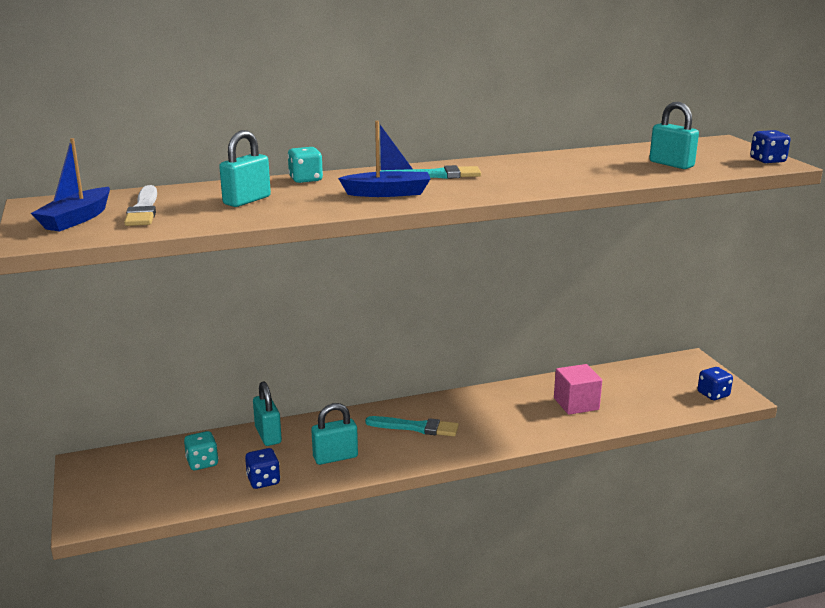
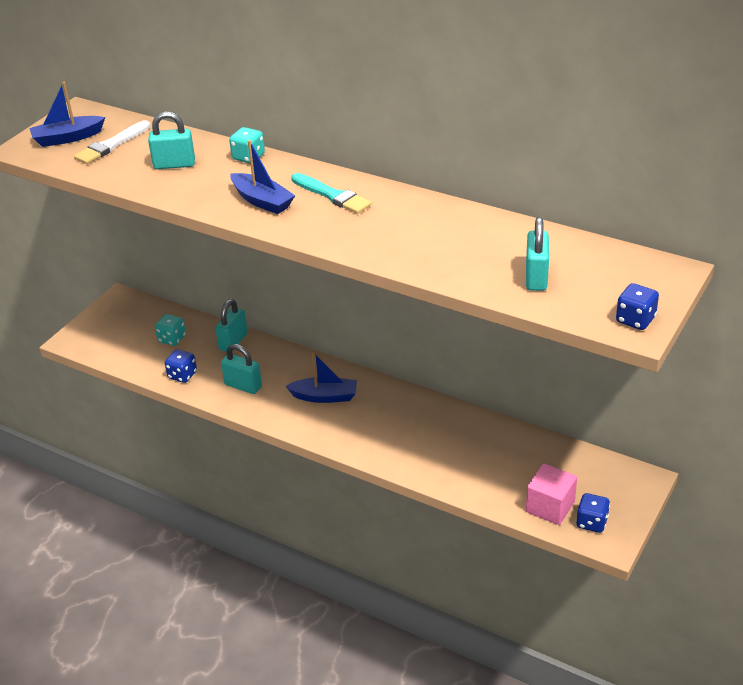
camera: 50 degrees right, 15 degrees up
(416, 427) = (324, 396): turquoise brush -> blue boat
(576, 404) = (465, 453): pink cube -> pink cube (550, 507)

